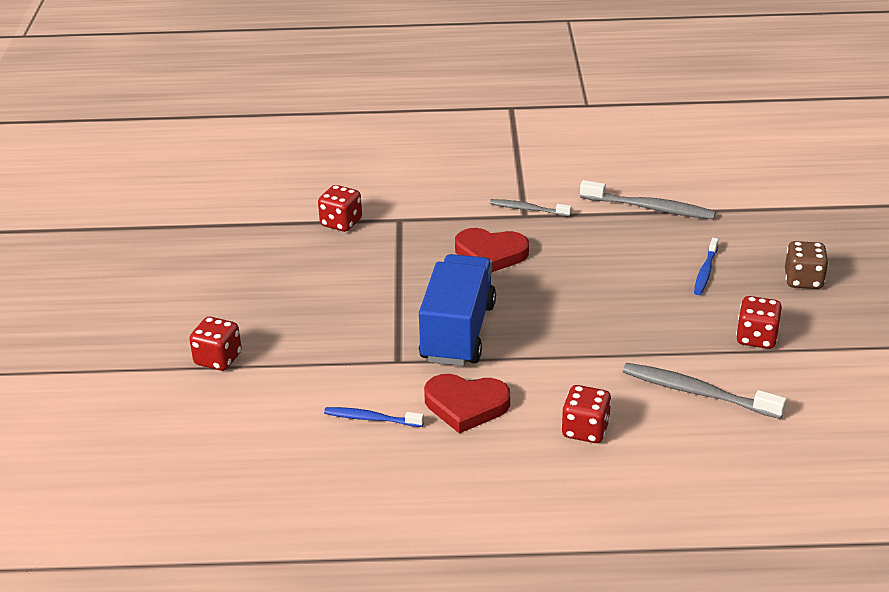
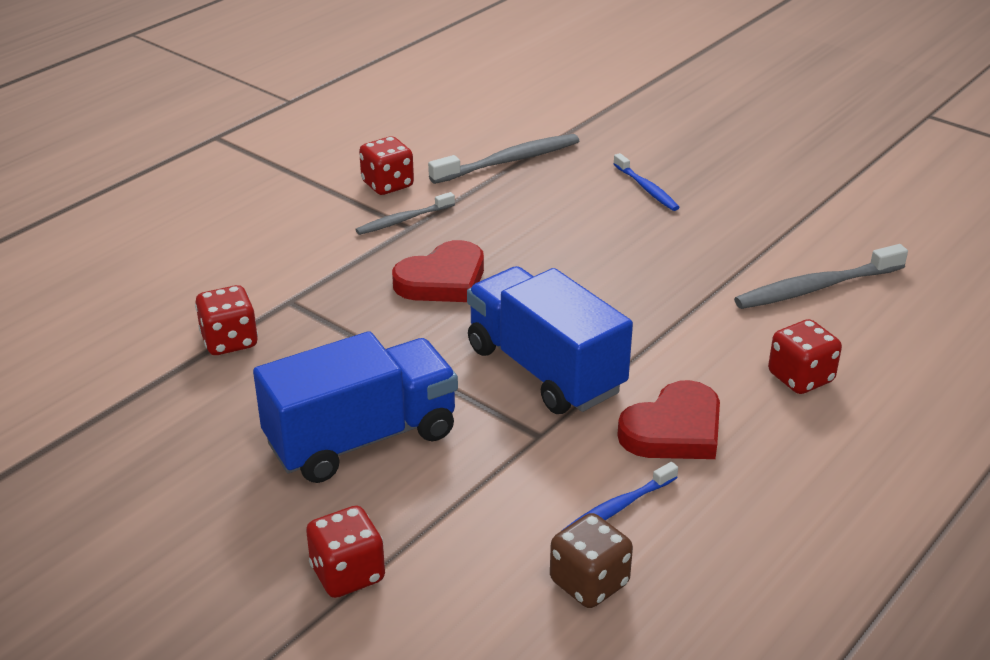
camera: 50 degrees left, 0 degrees up
(319, 306) = (361, 438): none -> blue truck
(756, 338) = (775, 218): red dice -> red dice (387, 185)
(803, 280) = (724, 154): brown dice -> brown dice (589, 583)

